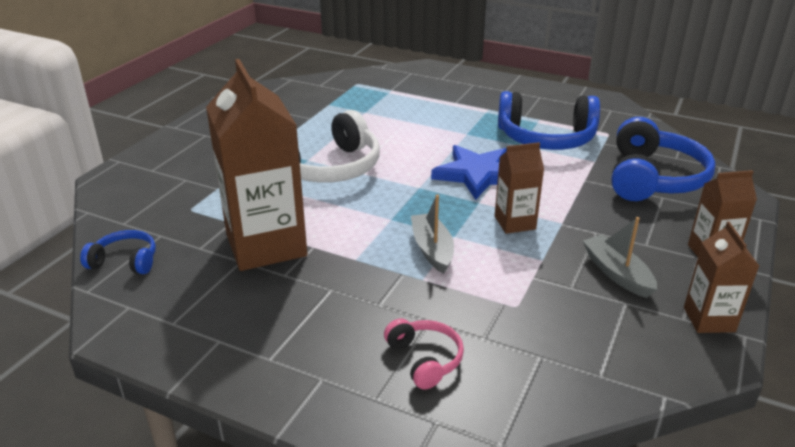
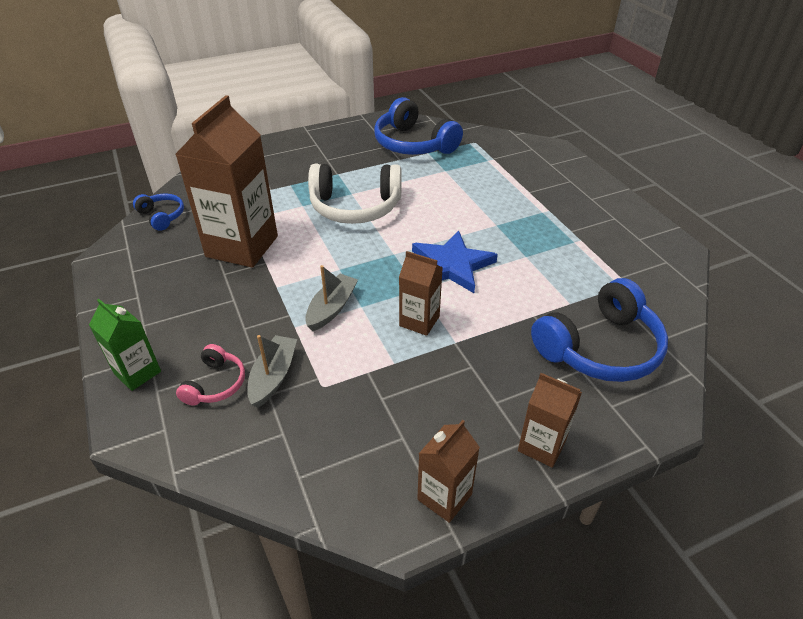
camera: 40 degrees right, 10 degrees up
(332, 398) = (137, 373): none -> green carton
(546, 138) = (558, 261): blue headphones -> blue headphones (413, 144)
(617, 273) = (432, 410): grey boat -> grey boat (273, 376)

